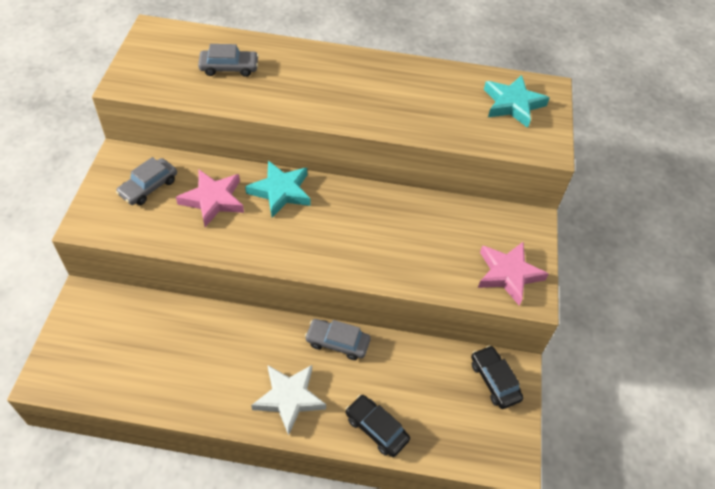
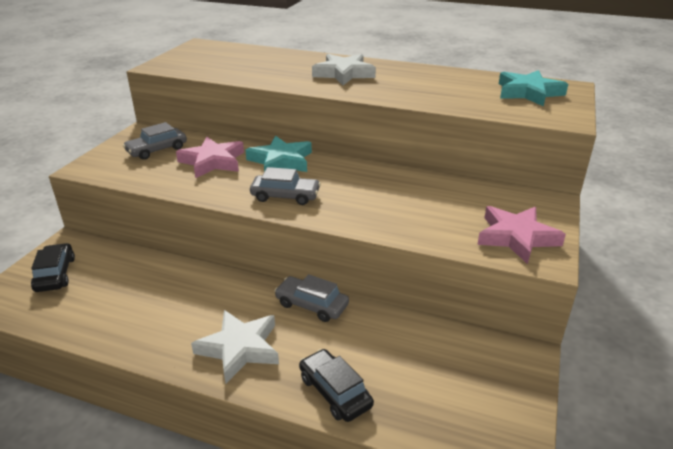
camera: 15 degrees right, 20 degrees down
(229, 68) = (255, 63): grey car -> grey car (285, 196)
(329, 83) = (343, 74): none -> white star
(494, 381) = (496, 362): black car -> black car (55, 274)

